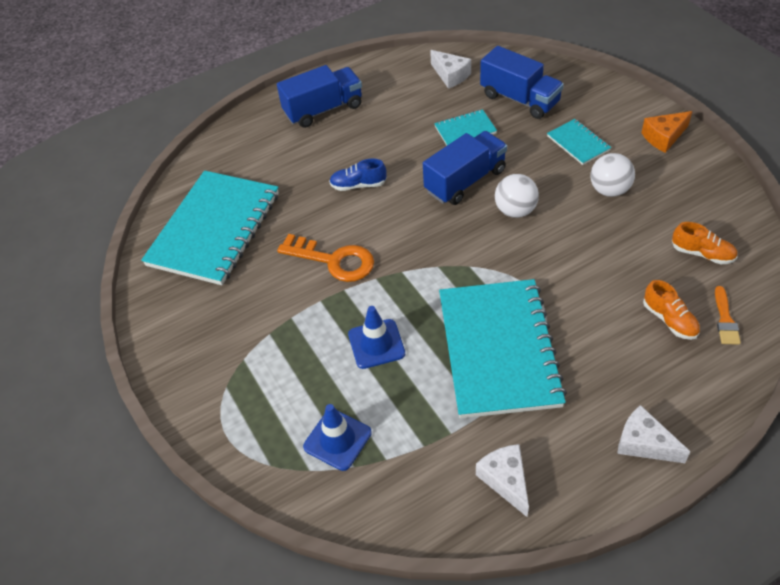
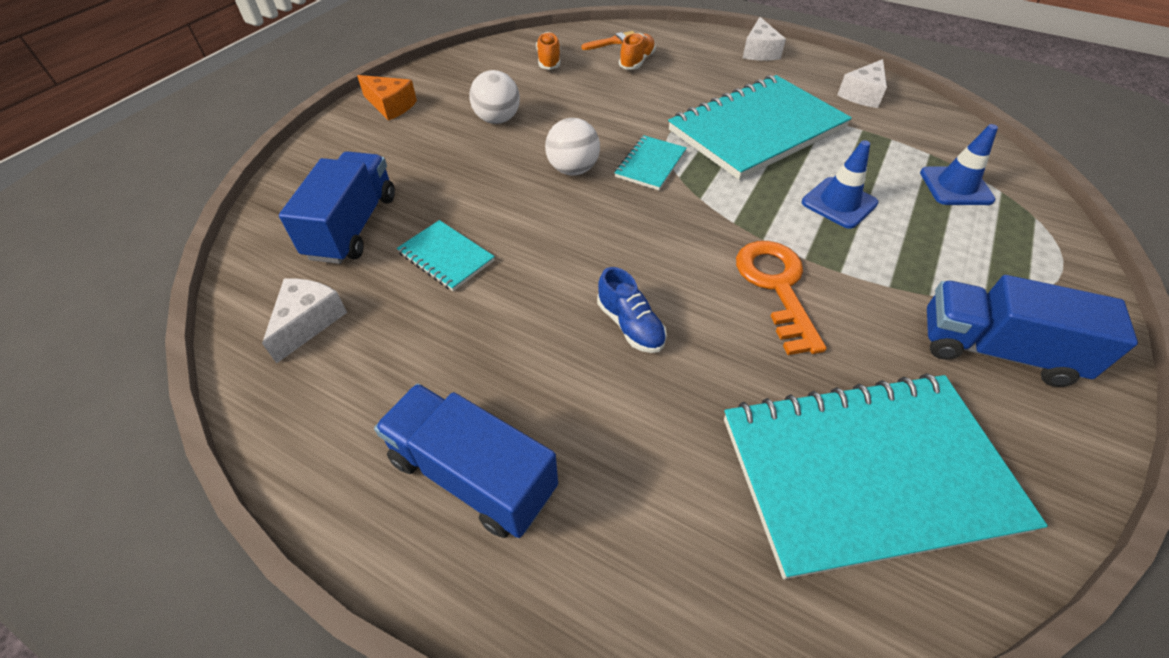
camera: 125 degrees left, 0 degrees up
(465, 181) = (550, 222): blue truck -> blue truck (995, 350)
(578, 143) = (428, 156): turquoise notebook -> turquoise notebook (650, 164)

